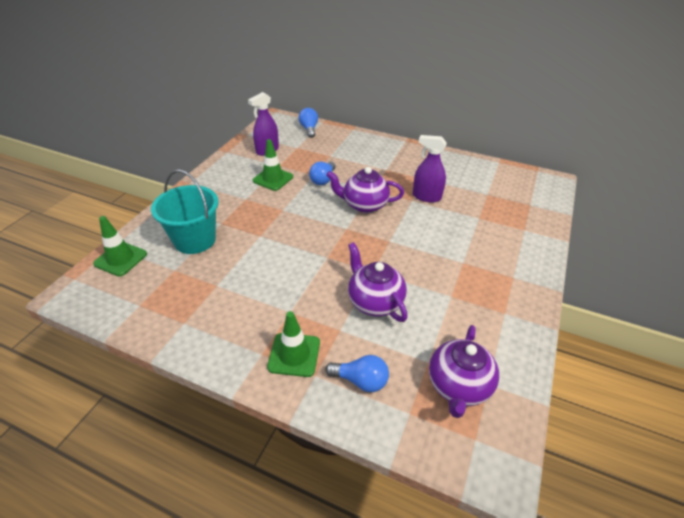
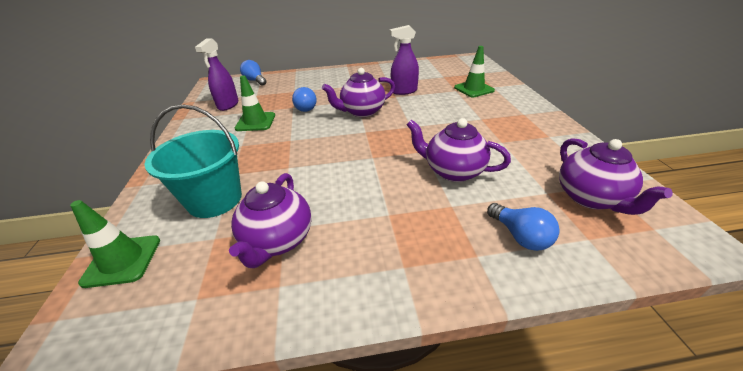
camera: 30 degrees left, 5 degrees down
(206, 292) = (277, 241): none -> purple teapot
(294, 354) = (436, 249): green traffic cone -> green traffic cone (474, 89)
(361, 380) = (520, 236): blue light bulb -> blue light bulb turned 75 degrees clockwise

